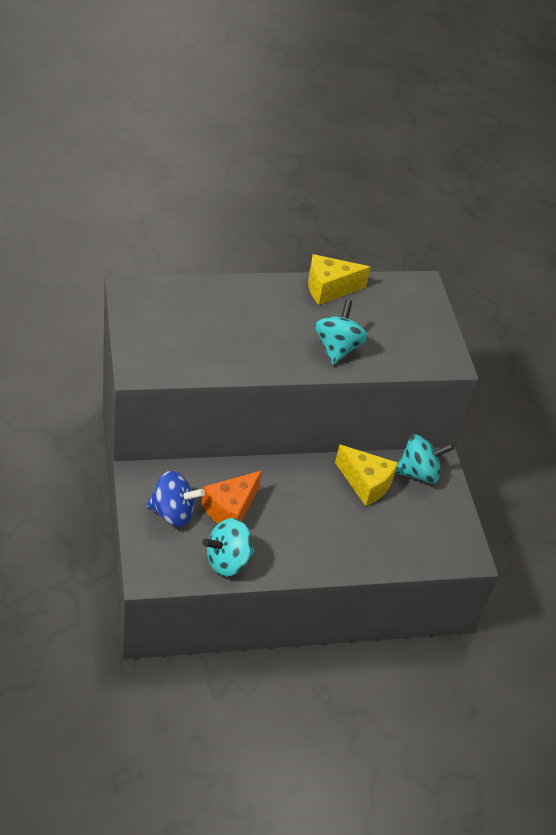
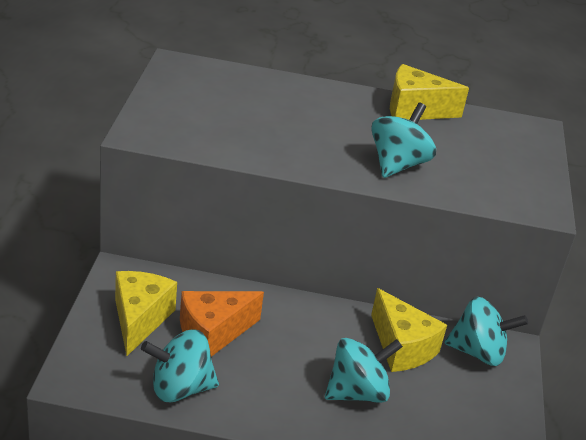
camera: 20 degrees right, 10 degrees down
(173, 513) = (139, 319): blue spinning top -> yellow cheese
(349, 529) = (357, 392): none -> turquoise spinning top

